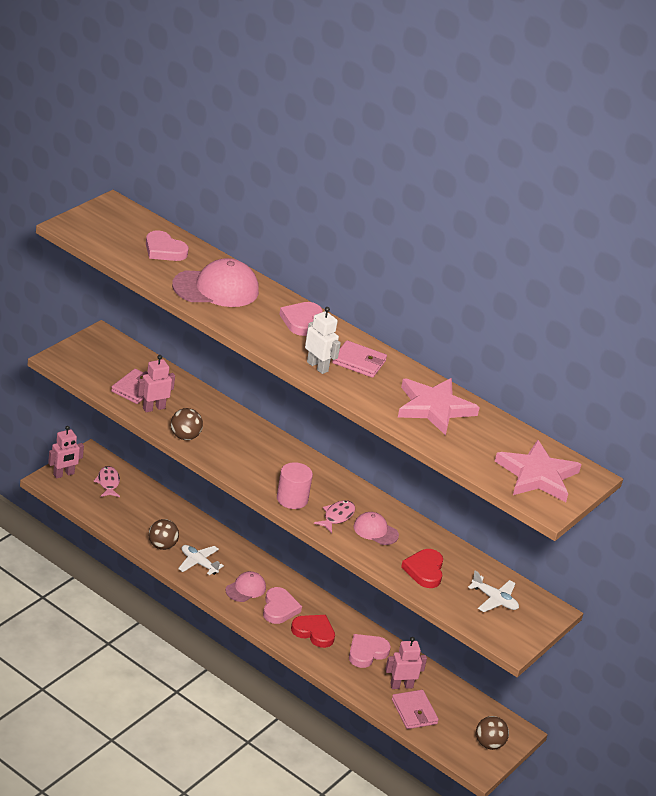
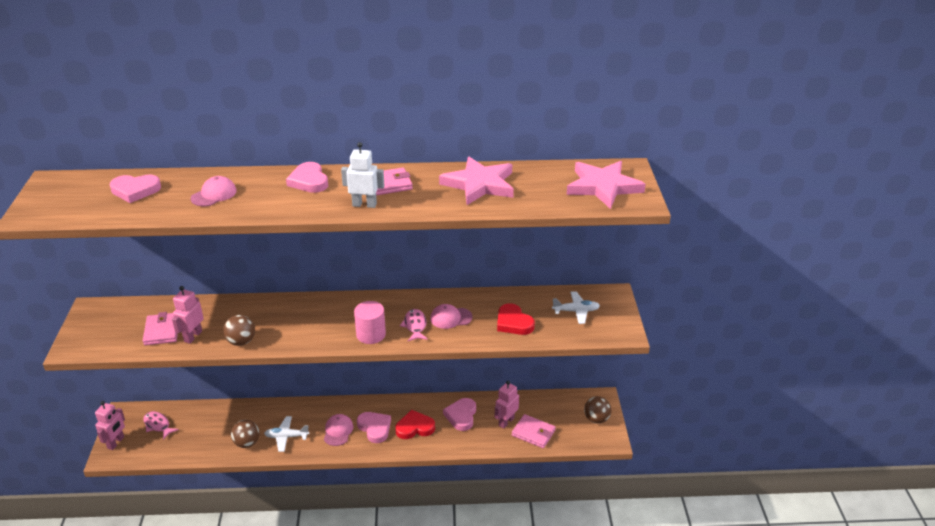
camera: 35 degrees left, 0 degrees up
(216, 288) = (214, 194): pink cap -> pink cap, size x0.54

